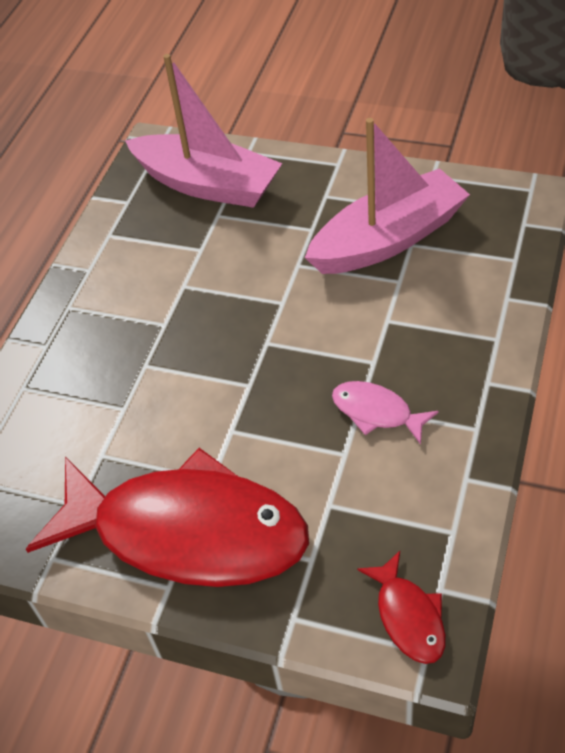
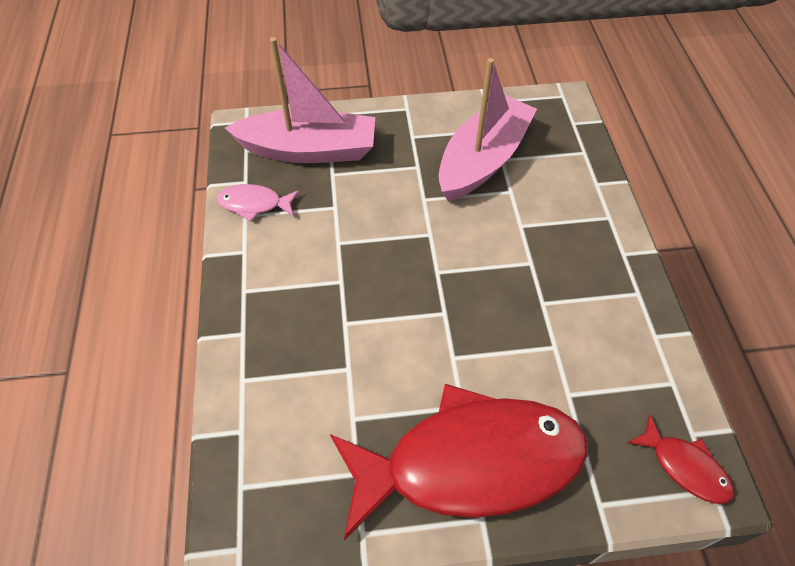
camera: 30 degrees left, 5 degrees up
(376, 412) = (558, 304): pink fish -> pink fish (254, 204)

